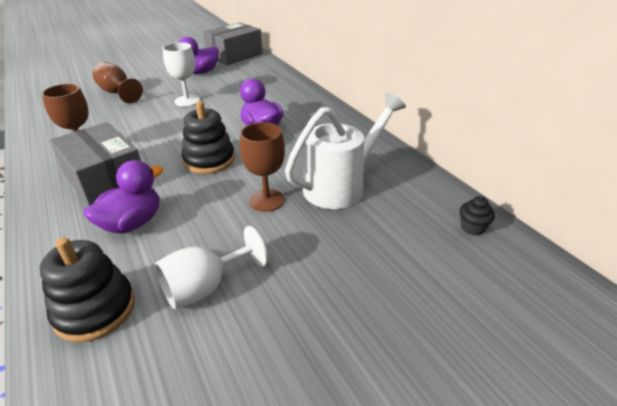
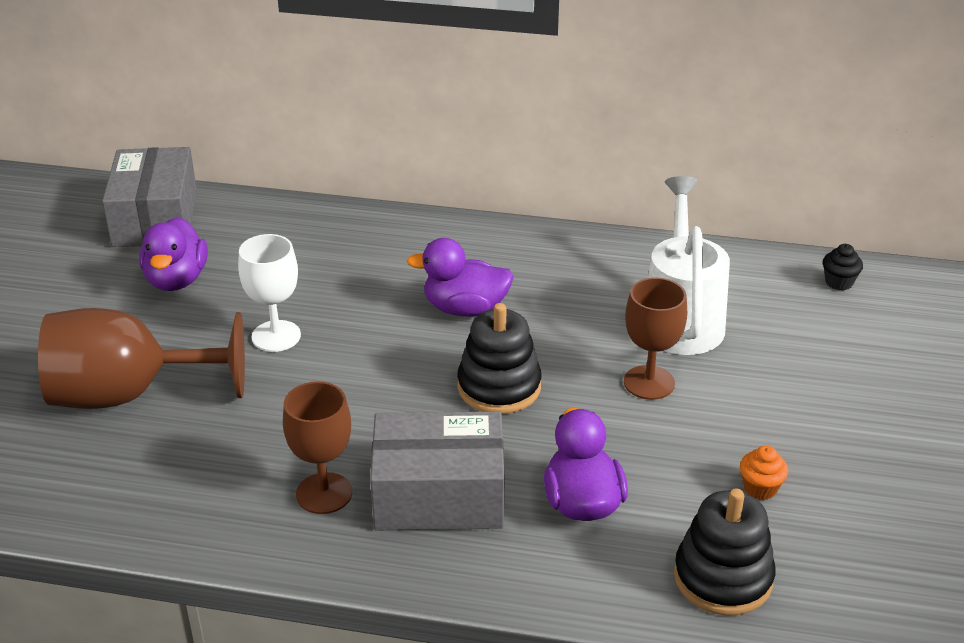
camera: 50 degrees left, 0 degrees up
(118, 93) = (128, 394): brown goblet -> brown goblet, size x1.65
(205, 287) = (760, 488): white goblet -> orange cupcake

